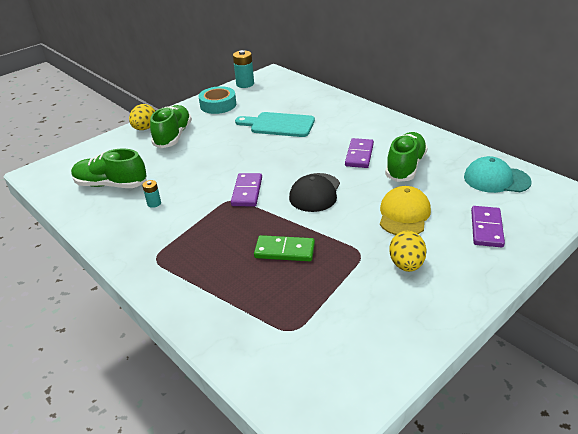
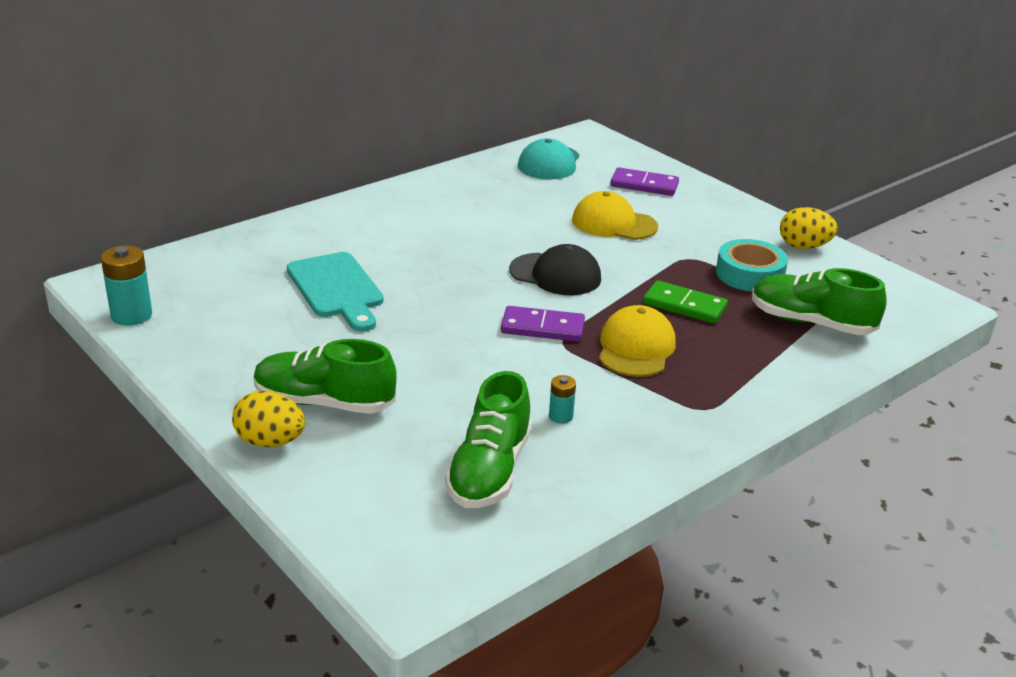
camera: 90 degrees left, 5 degrees down
(218, 105) = (213, 349): turquoise tape -> turquoise tape (750, 274)
(226, 229) = (636, 348): none -> yellow cap
(279, 125) = (337, 289): turquoise cutting board -> turquoise cutting board turned 45 degrees counterclockwise
(284, 250) = (684, 306): green domino -> green domino turned 75 degrees counterclockwise
(359, 155) = (464, 233): purple domino -> none
(405, 167) = (506, 207): green shoe -> green shoe (811, 322)
(406, 265) = (707, 235): yellow egg -> yellow egg (803, 246)

